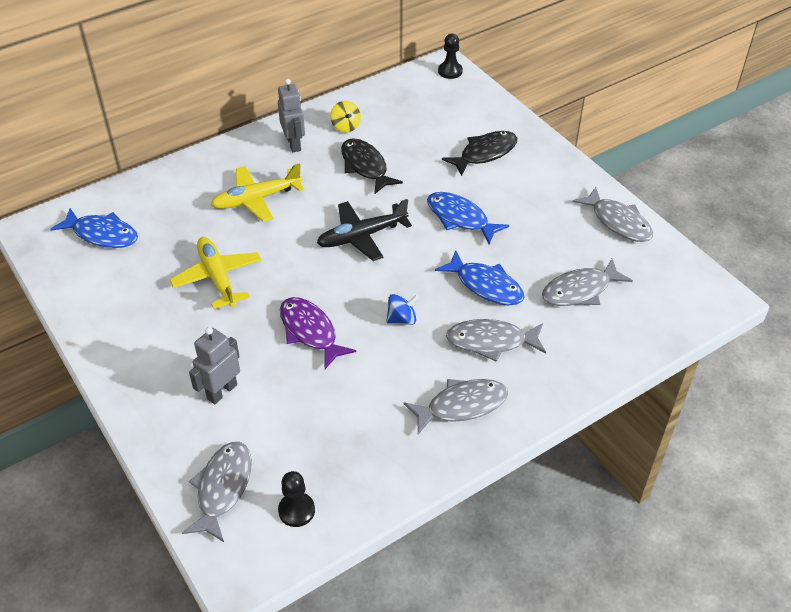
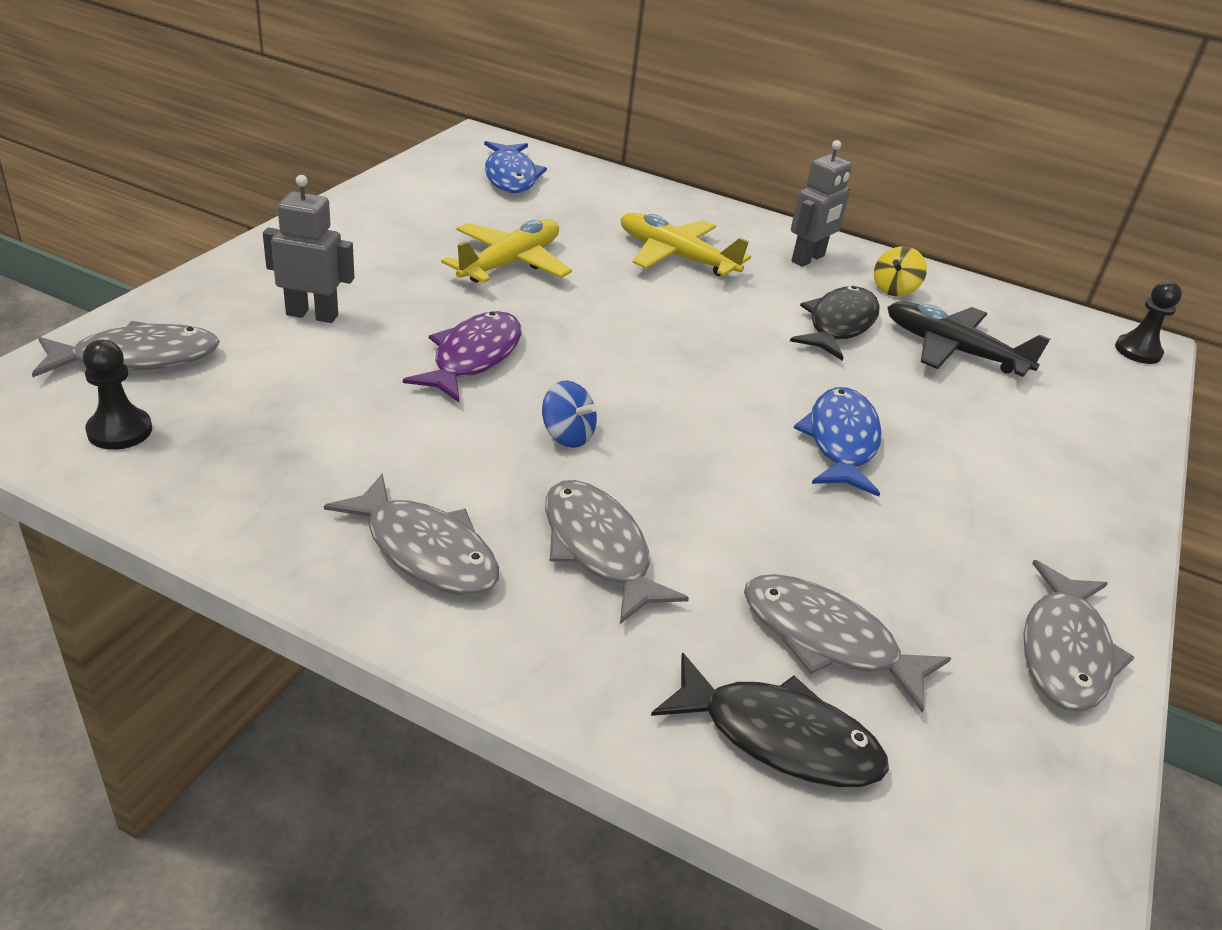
camera: 55 degrees right, 10 degrees down
(362, 236) = (700, 356): black plane -> black plane (953, 350)
(485, 153) = (1014, 431): black fish -> black fish (779, 737)
(485, 285) = (721, 509): blue fish -> none

